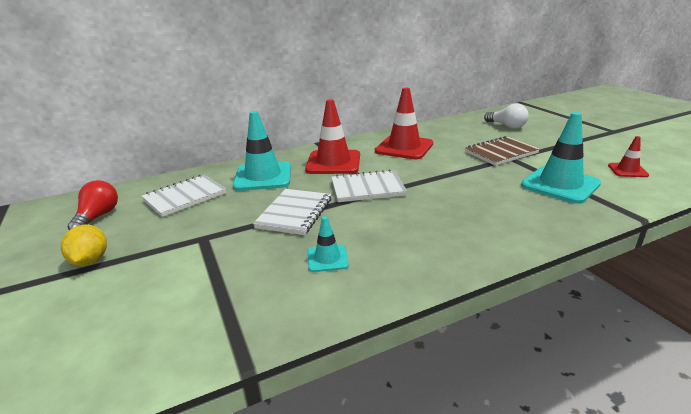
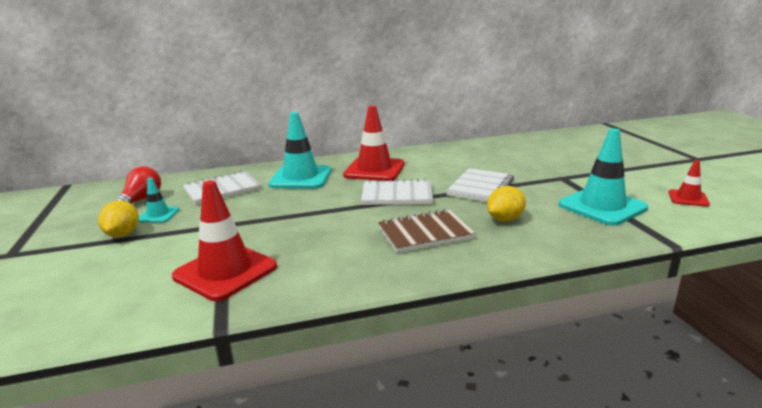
camera: 10 degrees right, 5 degrees down
(294, 213) = (316, 211): white notebook -> white notebook (480, 187)
(327, 258) = (329, 251): turquoise traffic cone -> turquoise traffic cone (158, 215)
(404, 147) = (453, 161): red traffic cone -> red traffic cone (225, 271)
(481, 206) = (505, 219): none -> yellow lemon
(501, 153) = (554, 172): brown notebook -> brown notebook (425, 233)
(507, 126) = (576, 147): white light bulb -> none

